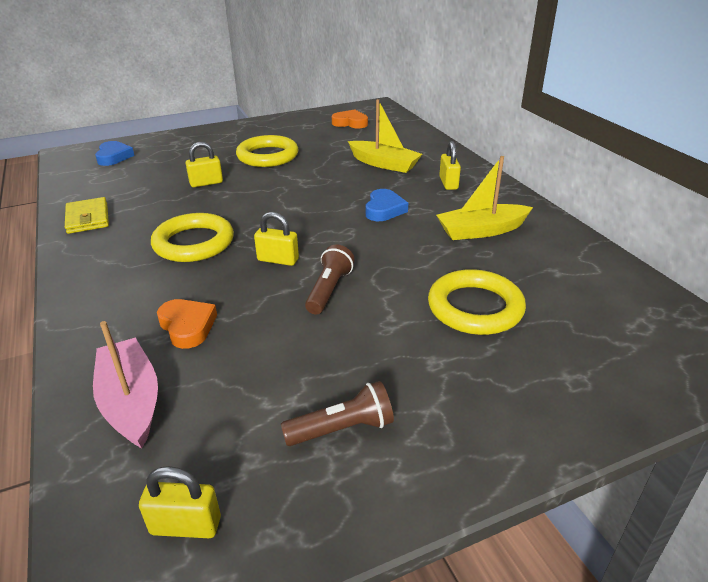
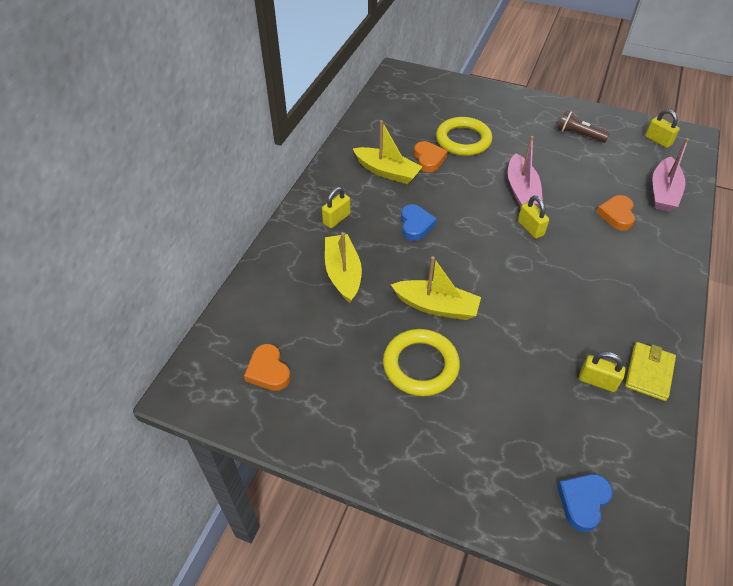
camera: 135 degrees left, 15 degrees up
(194, 243) = (575, 280): yellow ring -> none
(206, 183) = (515, 357): yellow padlock -> yellow padlock (597, 381)
(294, 179) = (436, 306): none -> yellow boat
(329, 290) = (521, 190): brown flashlight -> pink boat
(384, 209) = (415, 225): blue heart -> blue heart turned 120 degrees clockwise
(469, 264) = (429, 159): none -> orange heart

